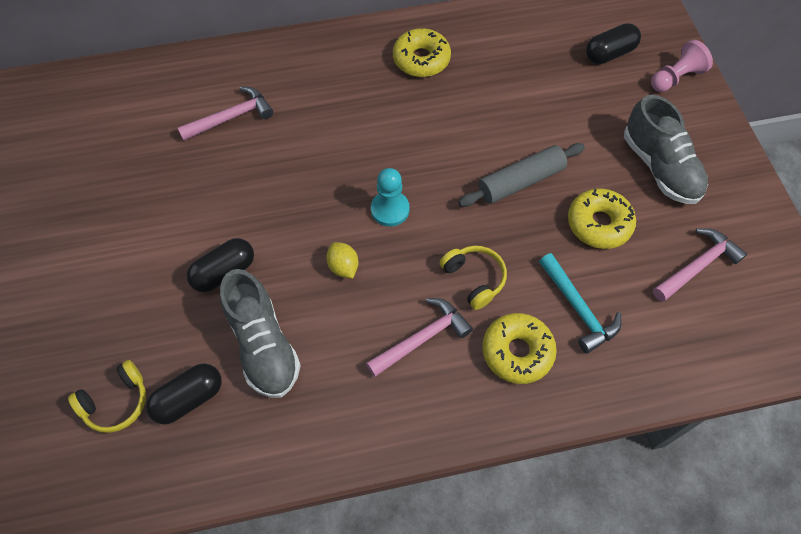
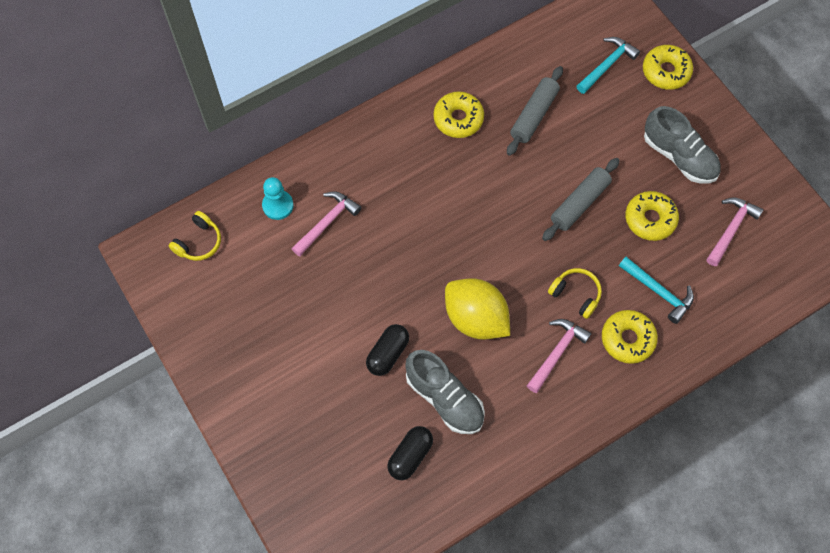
camera: 20 degrees left, 5 degrees up
(116, 402) = (359, 477): yellow headphones -> yellow headphones (199, 242)
(343, 267) = (475, 318): yellow lemon -> yellow lemon, size x2.28
(390, 209) = (490, 260): turquoise pawn -> turquoise pawn (278, 205)
(506, 79) = (534, 115): none -> grey rolling pin
(609, 54) = (607, 65): black capsule -> turquoise hammer
(675, 78) = (666, 71): pink pawn -> yellow donut

